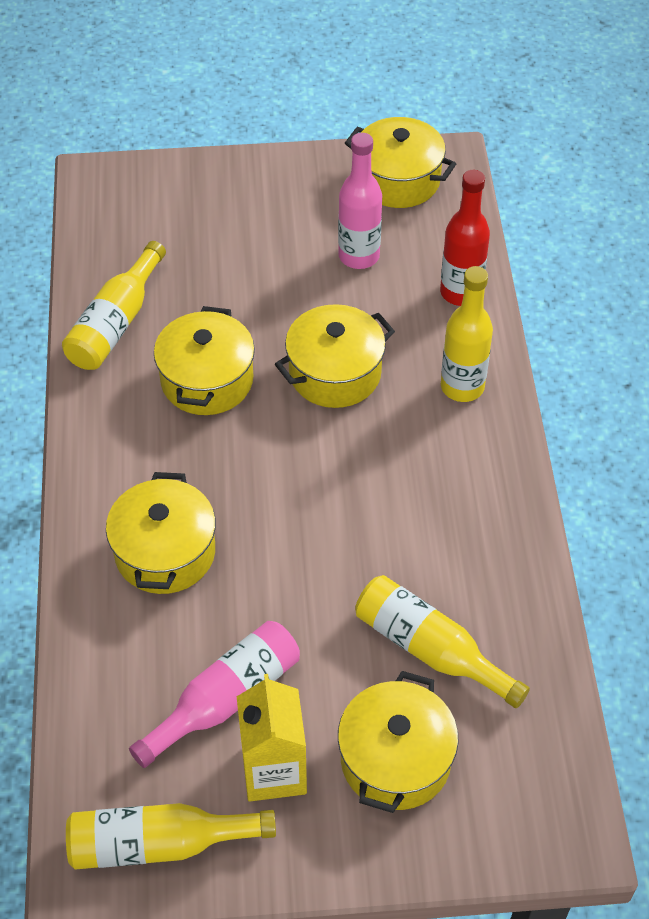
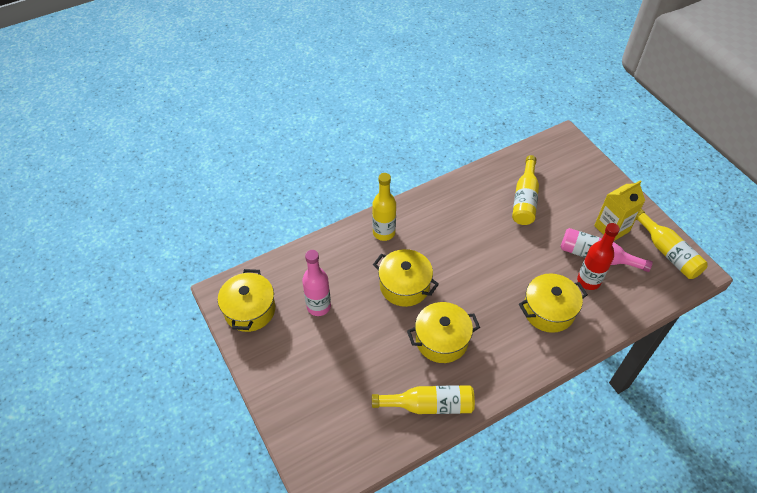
camera: 115 degrees left, 0 degrees up
(395, 760) = (577, 194): yellow pot -> none
(460, 292) = (323, 253): red bottle -> red bottle (588, 281)

